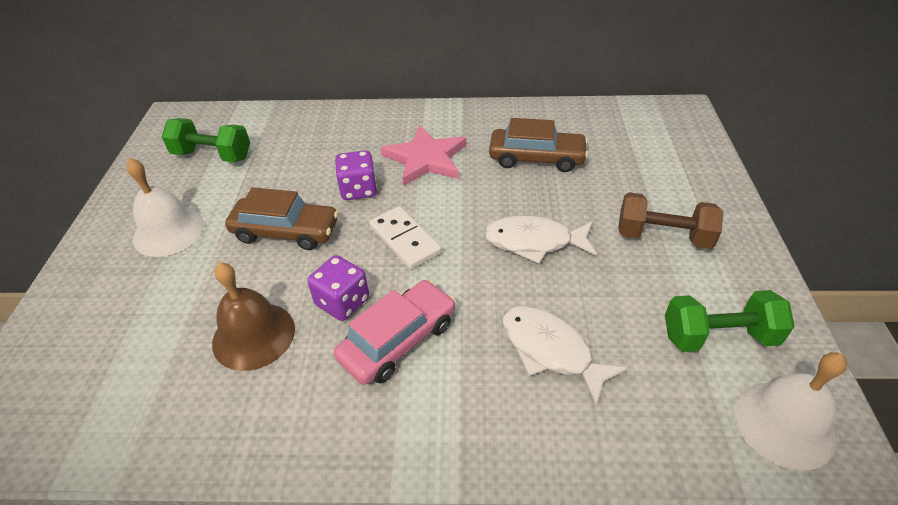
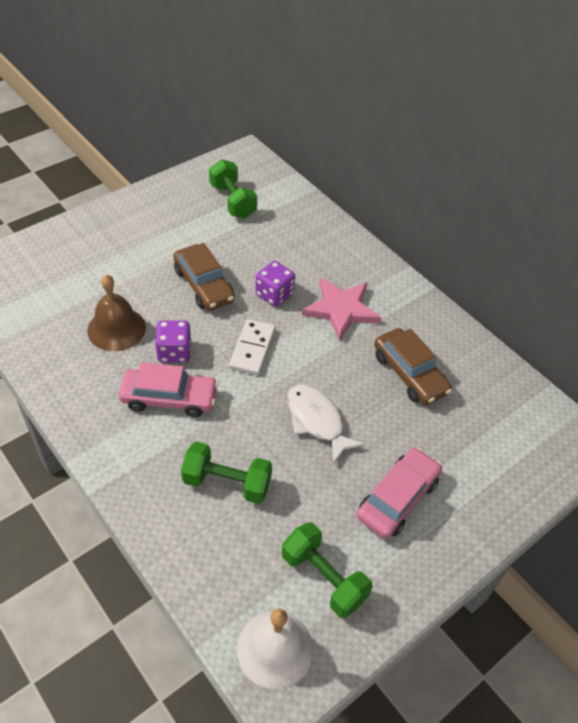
camera: 45 degrees right, 5 degrees up
(168, 231) = (154, 232): white bell -> none
(550, 350) = (227, 482): white fish -> green dumbbell
(663, 236) = (398, 499): brown dumbbell -> pink car

